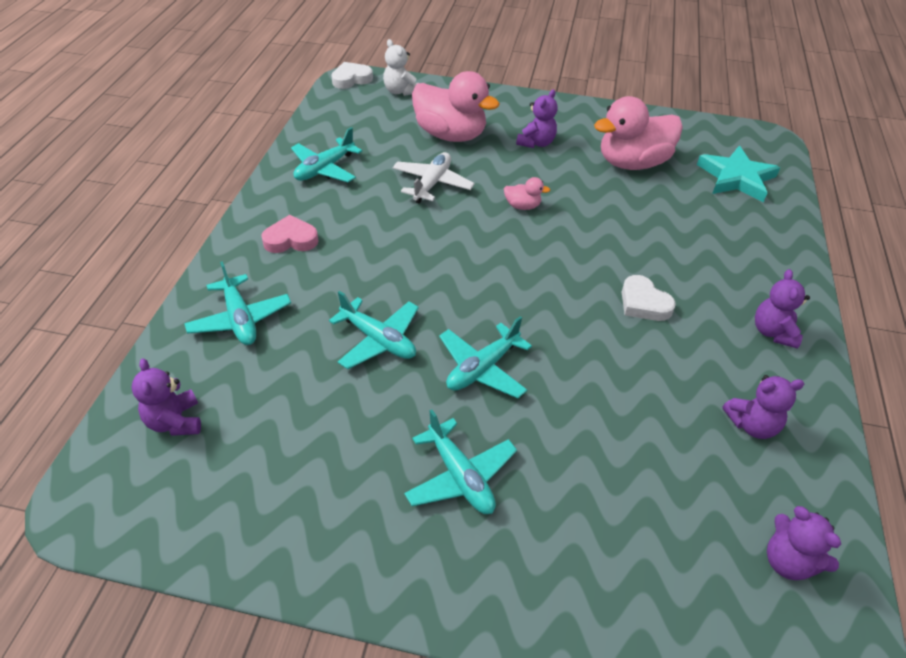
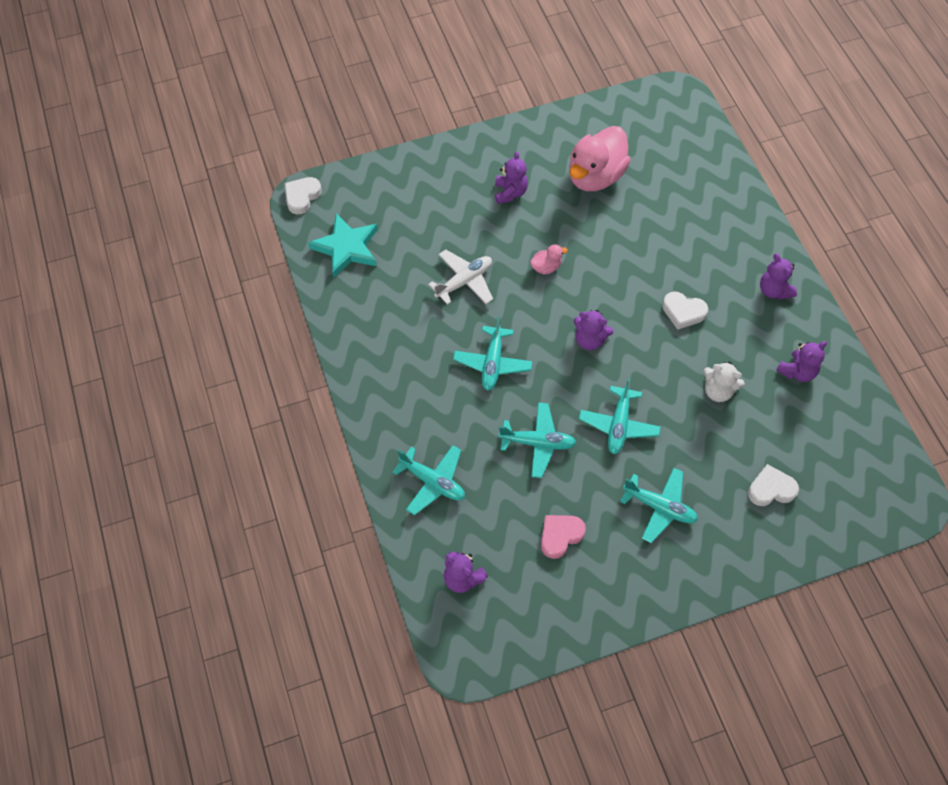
camera: 30 degrees left, 15 degrees up
(291, 239) = (406, 395): pink heart -> pink heart (560, 536)
(324, 169) = (369, 312): turquoise plane -> turquoise plane (492, 363)
(400, 91) = (356, 189): white teddy bear -> white teddy bear (718, 391)
(432, 184) = (464, 281): white plane -> white plane turned 60 degrees clockwise
(450, 135) = (438, 220): pink duck -> none
(624, 537) = (771, 489): none -> white heart
(736, 178) = (677, 152): turquoise star -> turquoise star (347, 248)
(788, 561) = (858, 451): purple teddy bear -> purple teddy bear (589, 340)

